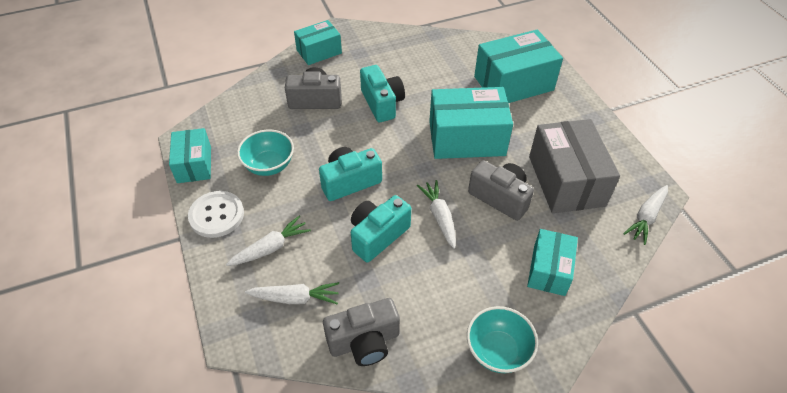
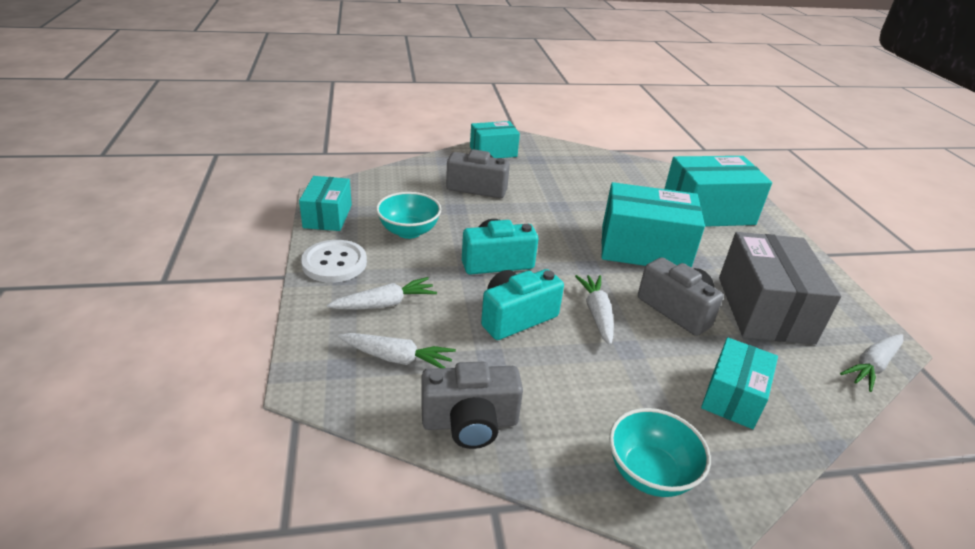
camera: 10 degrees right, 15 degrees down
(382, 103) = (551, 202): turquoise camera -> none

